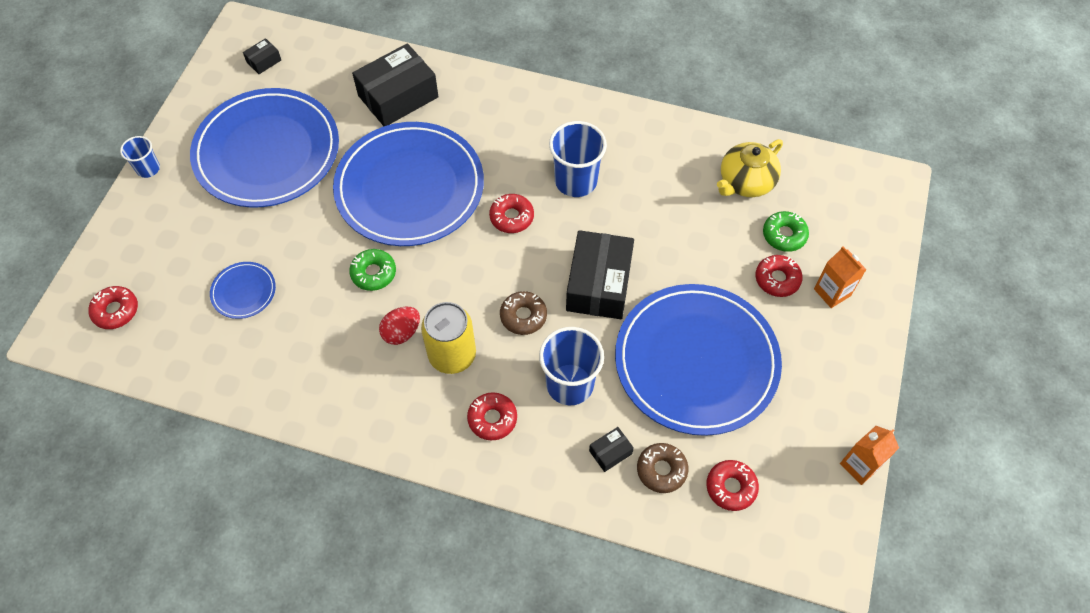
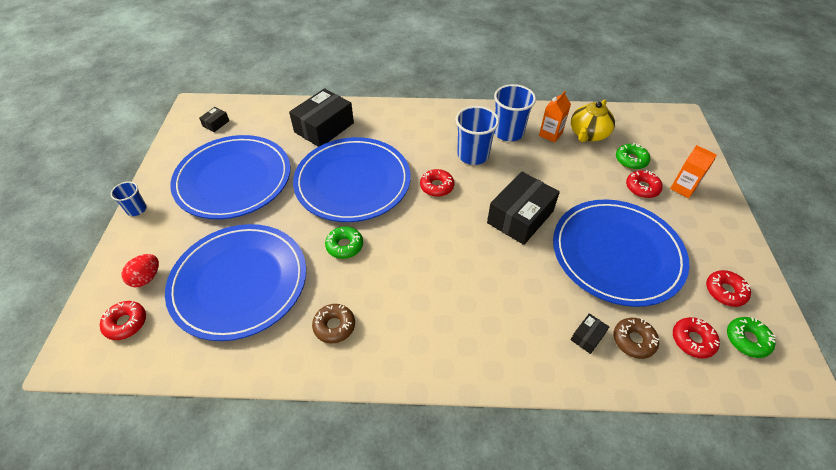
camera: 15 degrees left, 10 degrees down
(244, 291) = (239, 282): blue plate -> blue plate, size x2.44
(401, 332) = (382, 284): red egg -> red egg (146, 278)
(452, 355) = (430, 292): yellow can -> none
(492, 419) = (482, 334): red donut -> red donut (725, 291)
(523, 316) = (474, 251): brown donut -> brown donut (334, 326)
(570, 384) = (531, 292): blue cup -> blue cup (508, 132)
(599, 284) = (520, 217): black box -> black box turned 45 degrees clockwise
(796, 503) = (747, 340): none -> green donut
(860, 465) = (774, 299): orange carton -> orange carton (550, 134)

